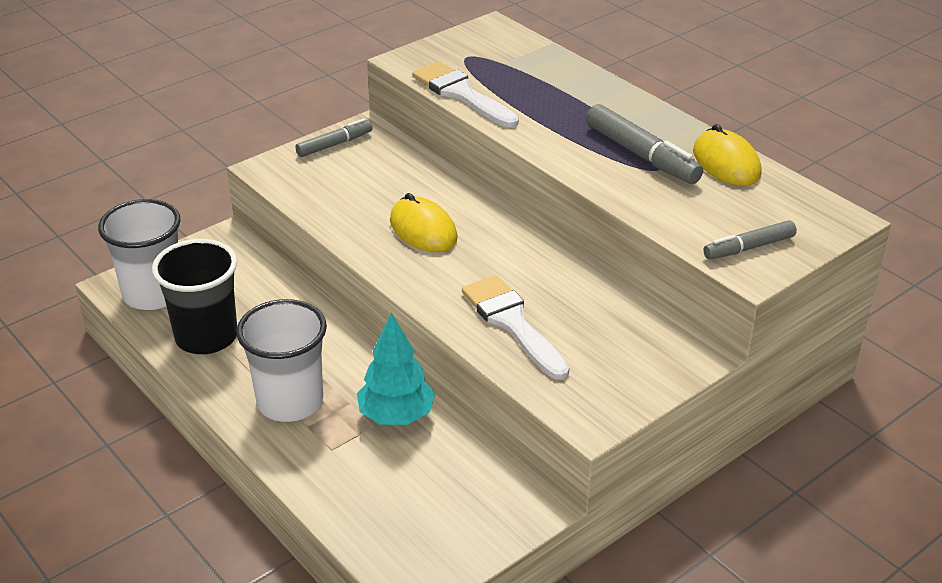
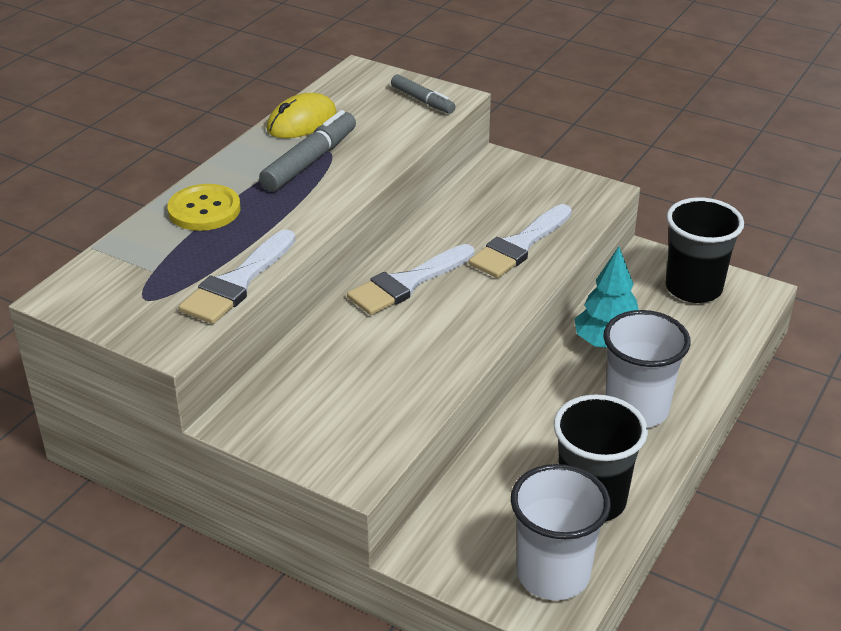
camera: 110 degrees left, 0 degrees up
(335, 144) = (280, 434): grey marker -> none
(423, 230) = (414, 325): yellow mouse -> none
(451, 523) = (693, 288): none -> black cup
(487, 239) = (407, 283): none -> white brush
(581, 93) = (204, 210): none -> yellow button

